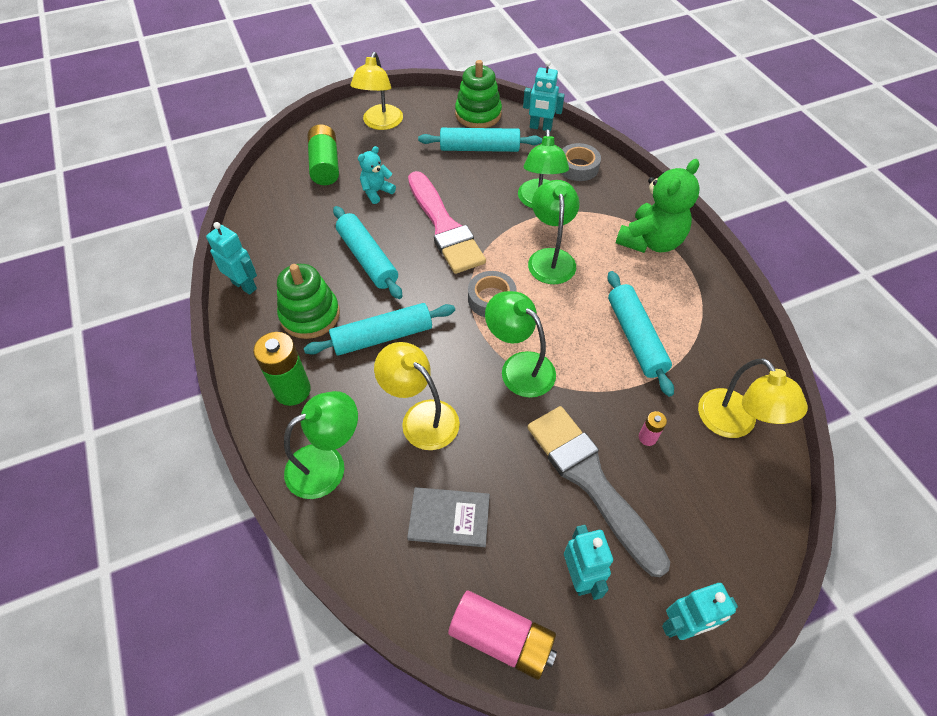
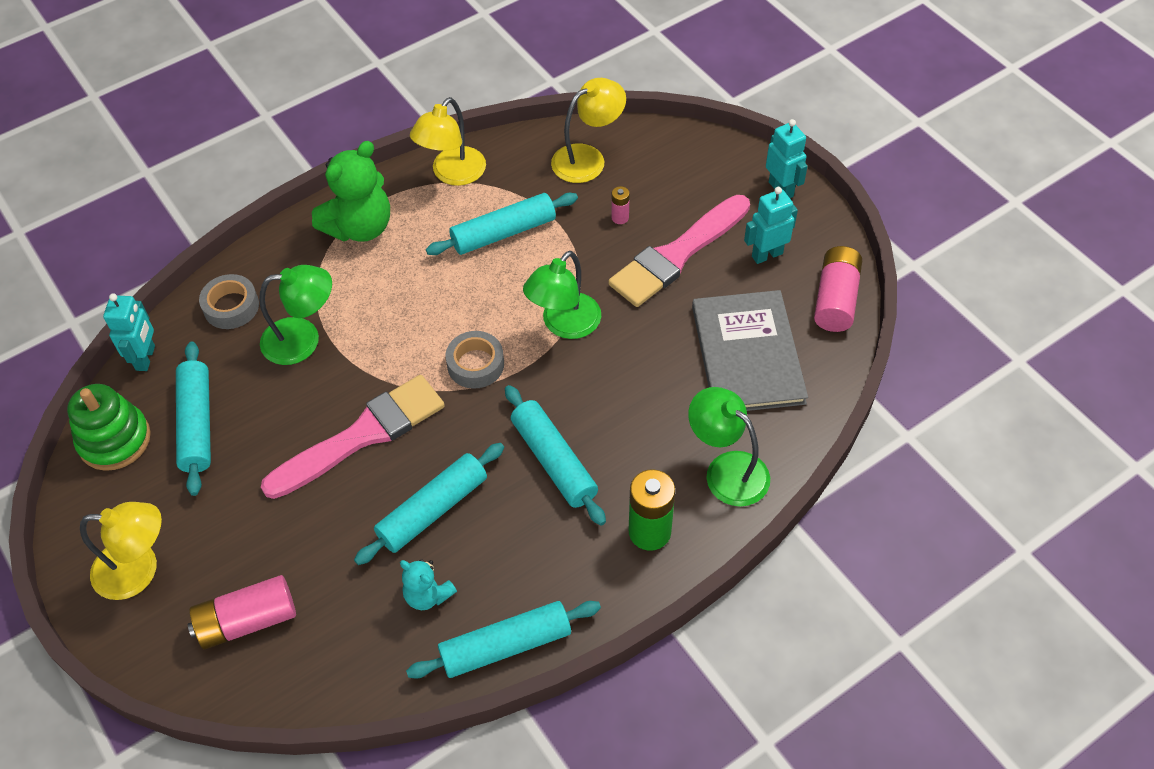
camera: 100 degrees left, 0 degrees up
(244, 285) = (506, 645): turquoise robot -> turquoise rolling pin
(310, 315) = (539, 548): green stacking toy -> none
(325, 165) = (247, 621): green battery -> pink battery
(376, 192) = (302, 533): turquoise teddy bear -> turquoise teddy bear (428, 595)
(421, 417) = (648, 399): yellow lamp -> yellow lamp (452, 174)
(449, 518) = (747, 354): grey book -> grey book, size x1.80
(550, 258) = (401, 317): green lamp -> none
(590, 481) = (677, 255): grey brush -> pink brush
(650, 241) = (360, 227): green teddy bear -> green teddy bear turned 105 degrees clockwise

